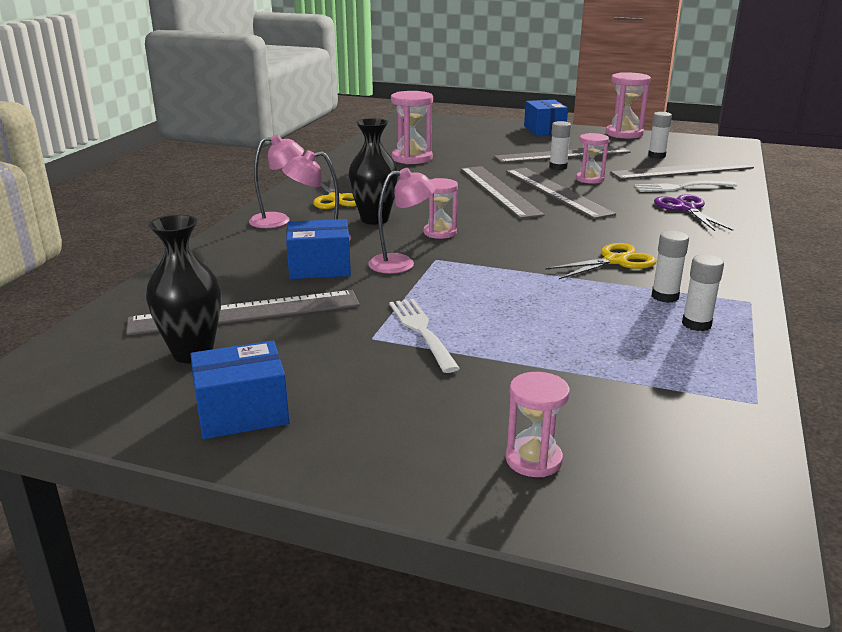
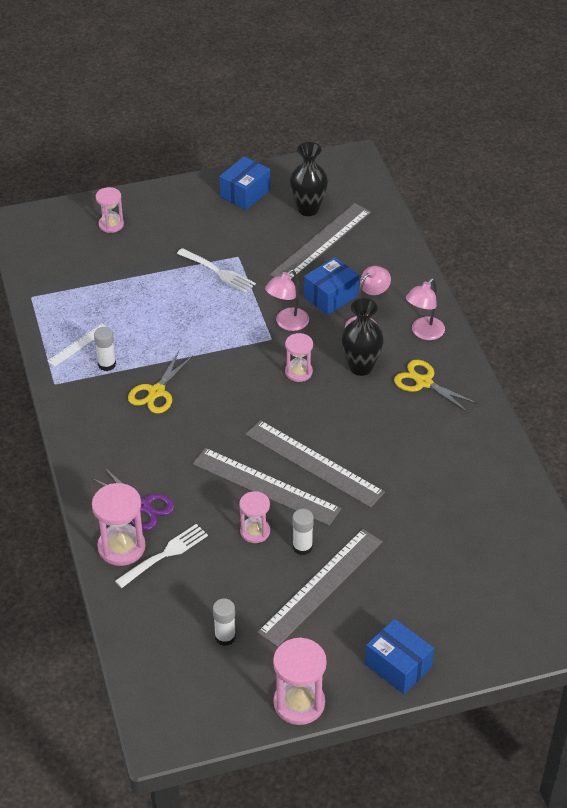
camera: 145 degrees right, 20 degrees up
(412, 158) = (452, 496): pink hourglass -> pink hourglass (121, 547)
(682, 170) = (180, 603): grey ruler -> none
(696, 324) = (78, 345): white glue stick -> white ruler

